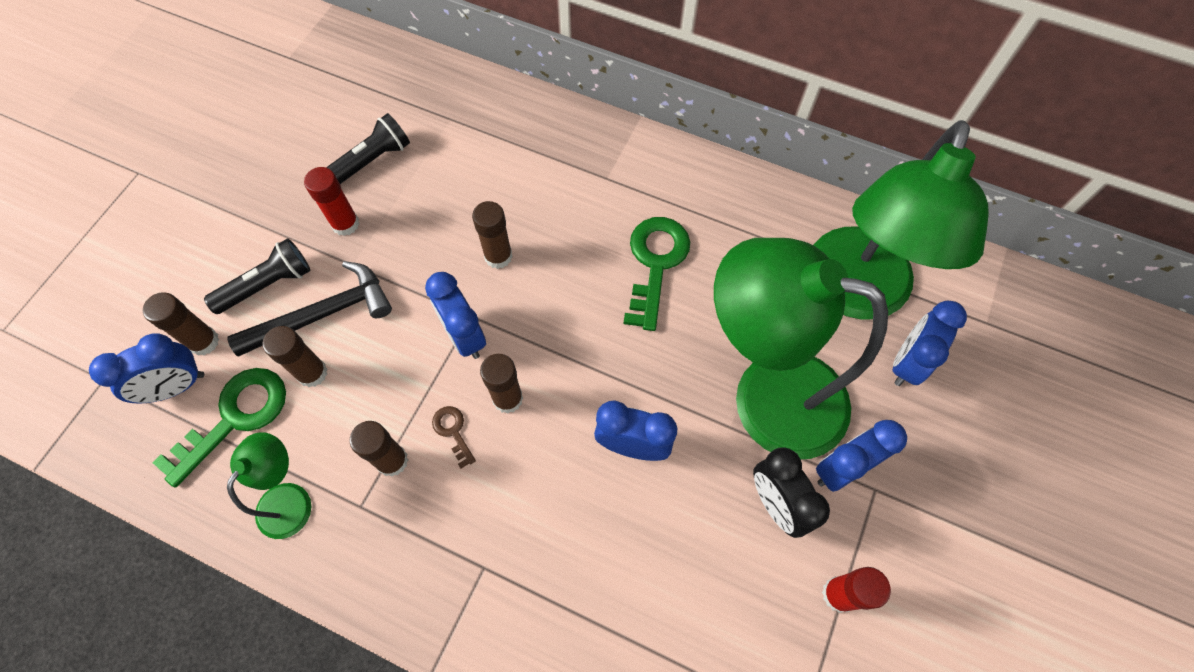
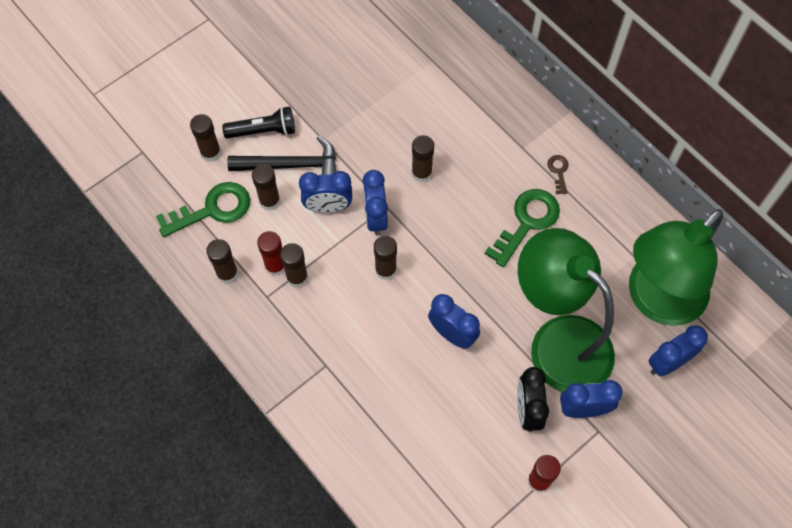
camera: 25 degrees right, 0 degrees up
(176, 387) = (184, 175): blue clock -> blue clock (328, 207)
(290, 498) = (227, 273): green lamp -> brown glue stick
(345, 224) = (329, 109): red glue stick -> red glue stick (275, 266)
(371, 161) = (364, 71): black flashlight -> none
(453, 431) = (342, 275): brown key -> brown key (558, 171)

